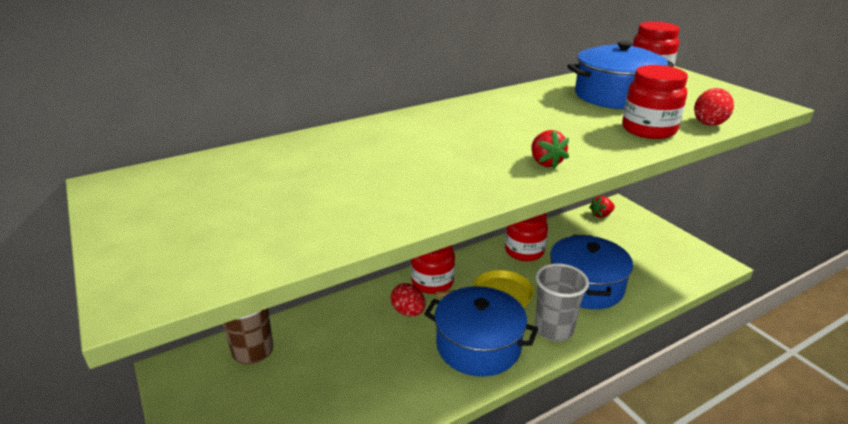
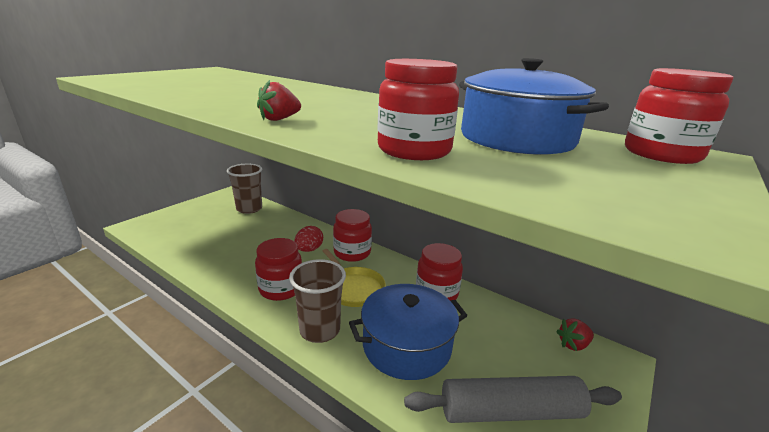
camera: 65 degrees right, 5 degrees down
(478, 345) = (281, 289): blue pot -> red jar
(554, 329) = (320, 330): grey cup -> brown cup
(601, 215) = (573, 345): red strawberry -> red strawberry turned 60 degrees counterclockwise
(654, 262) = (510, 411): none -> grey rolling pin
(709, 123) = (495, 182): red egg -> none

